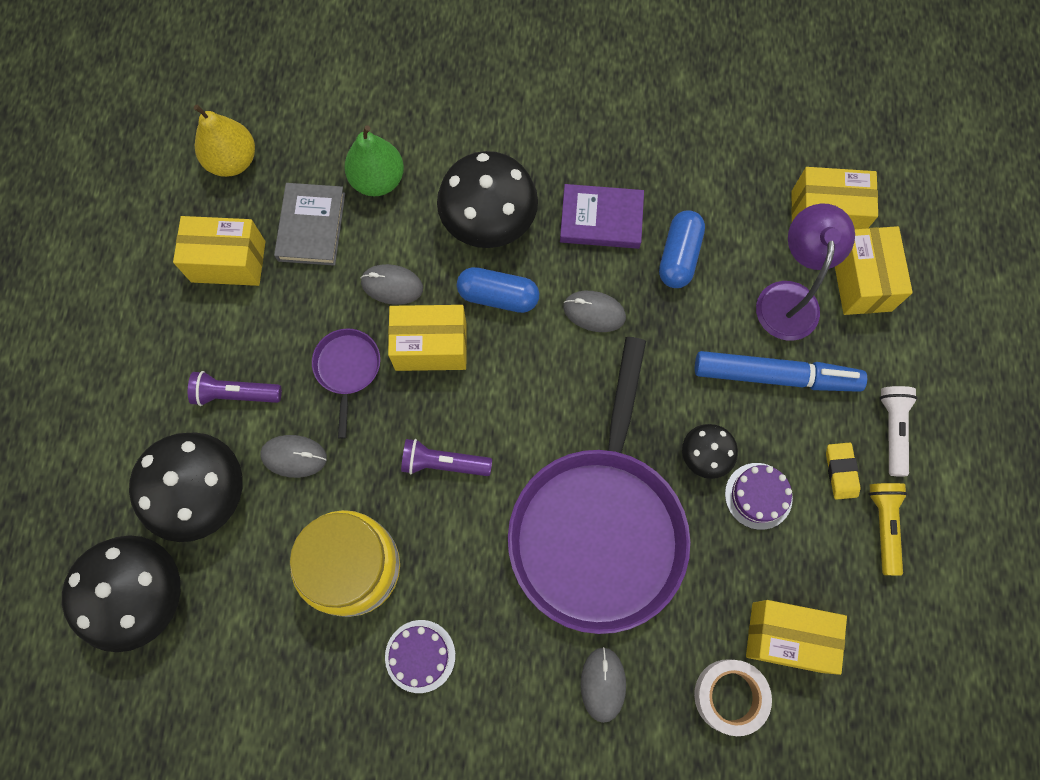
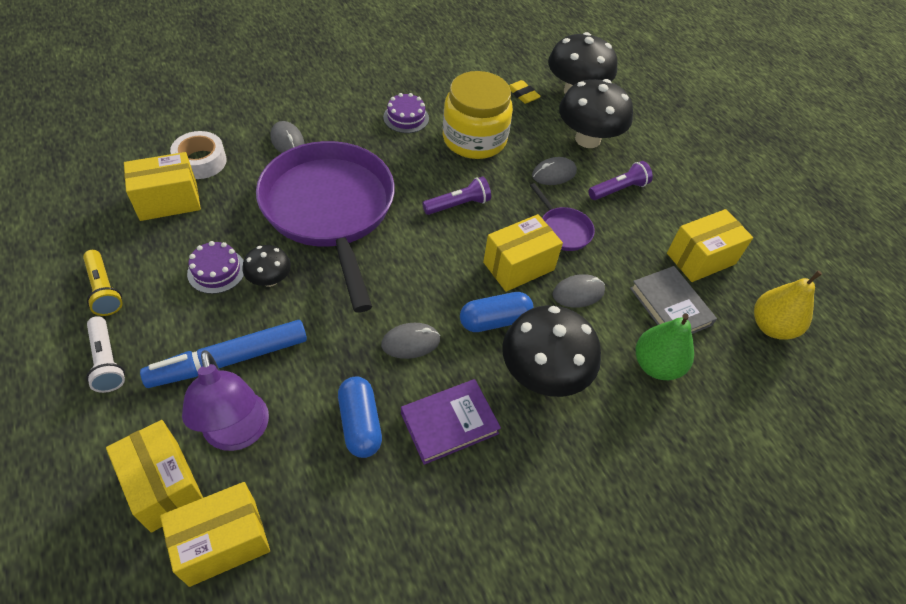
camera: 145 degrees right, 20 degrees down
(841, 471) = (150, 312): yellow eraser -> yellow eraser (523, 94)

